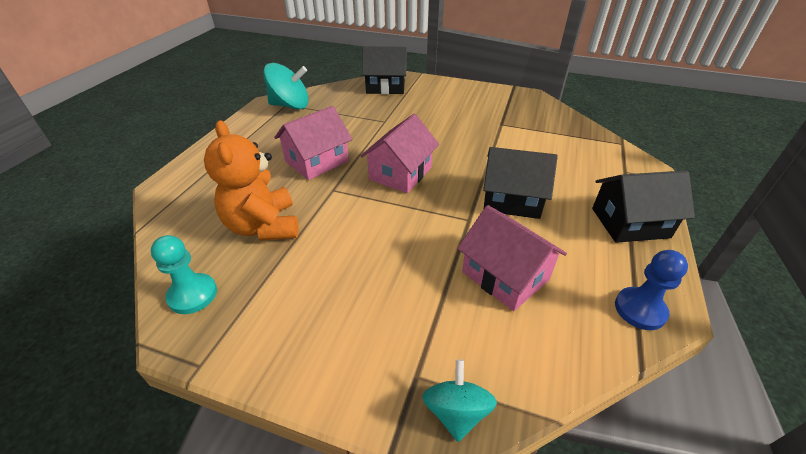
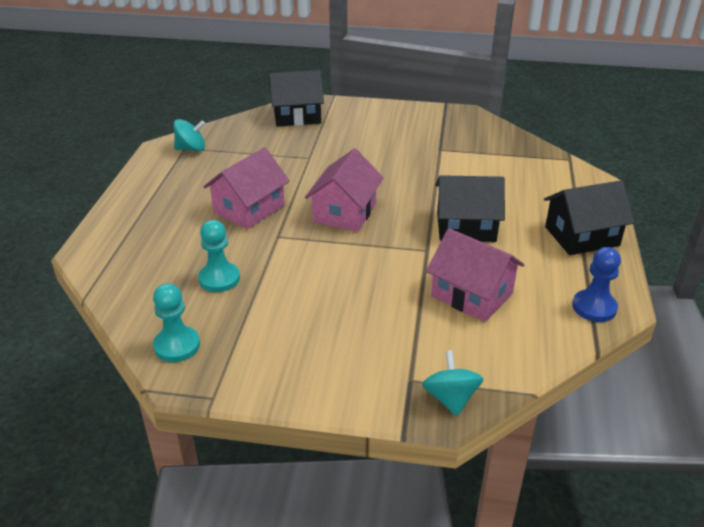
camera: 10 degrees left, 5 degrees down
(263, 226) = (219, 279): orange teddy bear -> turquoise pawn
(290, 105) = (191, 149): turquoise spinning top -> turquoise spinning top, size x0.63

